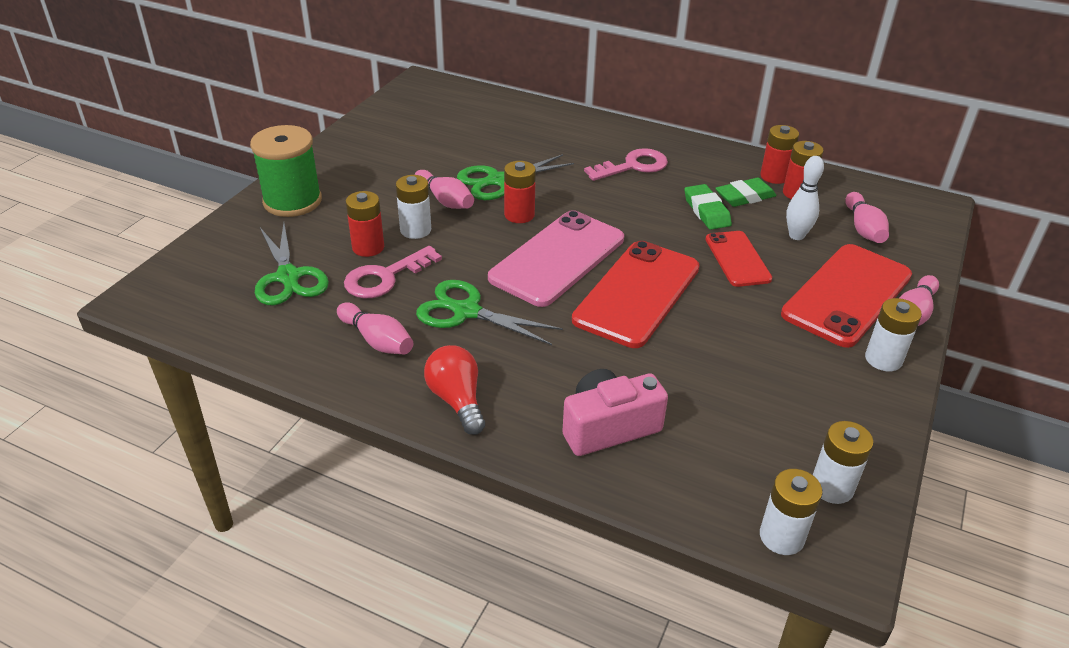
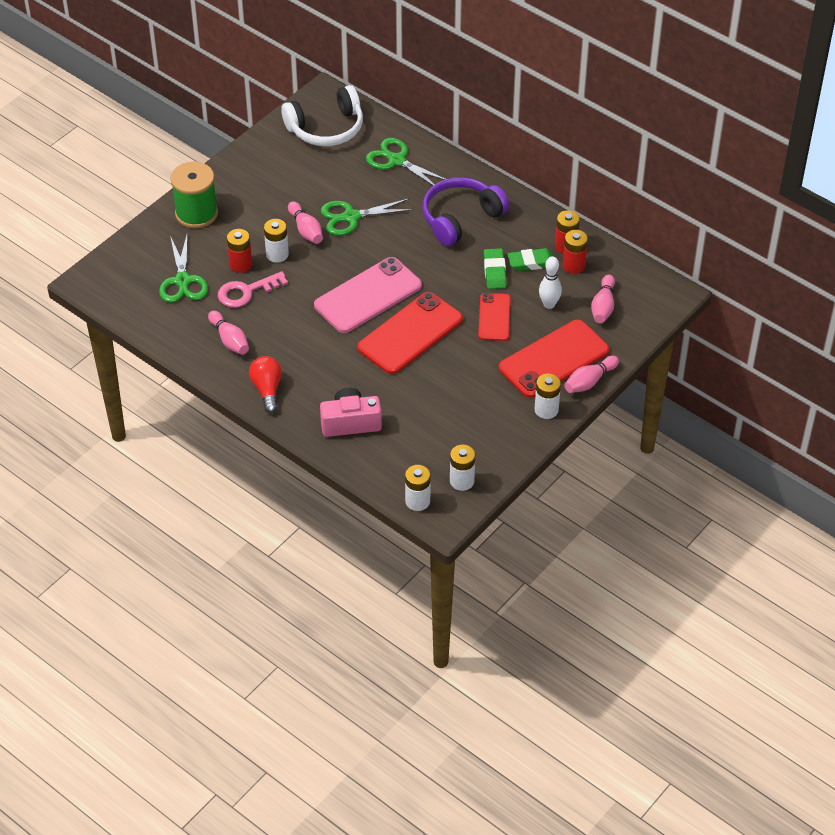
camera: 15 degrees right, 10 degrees up
(434, 107) = (326, 128): none -> white headphones
(466, 312) = (292, 328): green scissors -> green scissors (397, 161)
(519, 215) = (355, 252): red battery -> none
(633, 166) = (460, 218): pink key -> purple headphones

